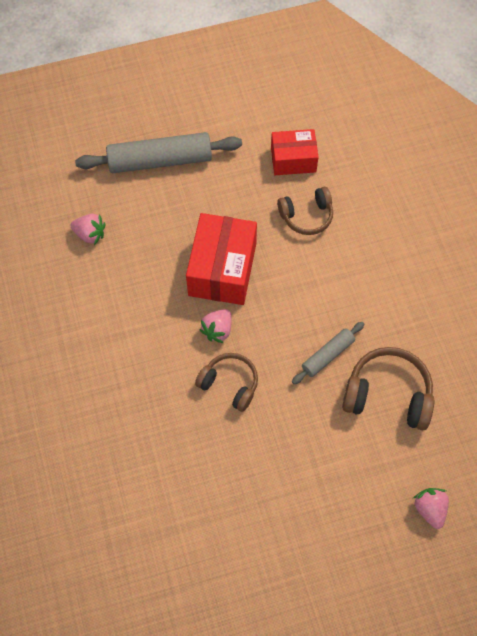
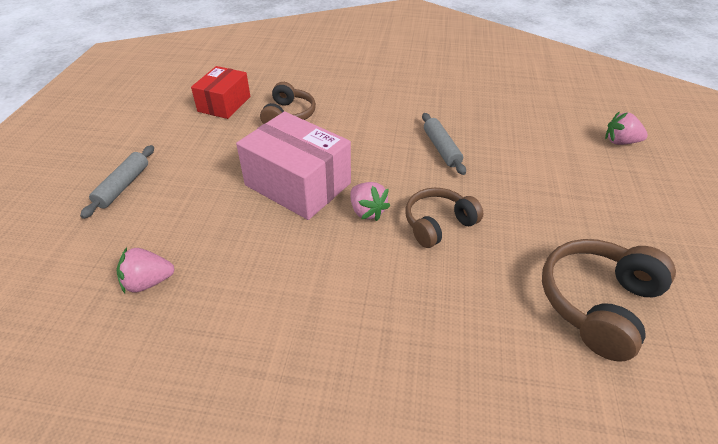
camera: 65 degrees left, 20 degrees down
(90, 234) = (148, 282): pink strawberry -> pink strawberry turned 150 degrees counterclockwise
(160, 161) = (123, 186): grey rolling pin -> grey rolling pin, size x0.53
(222, 269) = (298, 184): red box -> pink box
(388, 395) = (499, 129): brown headphones -> brown headphones (598, 304)

